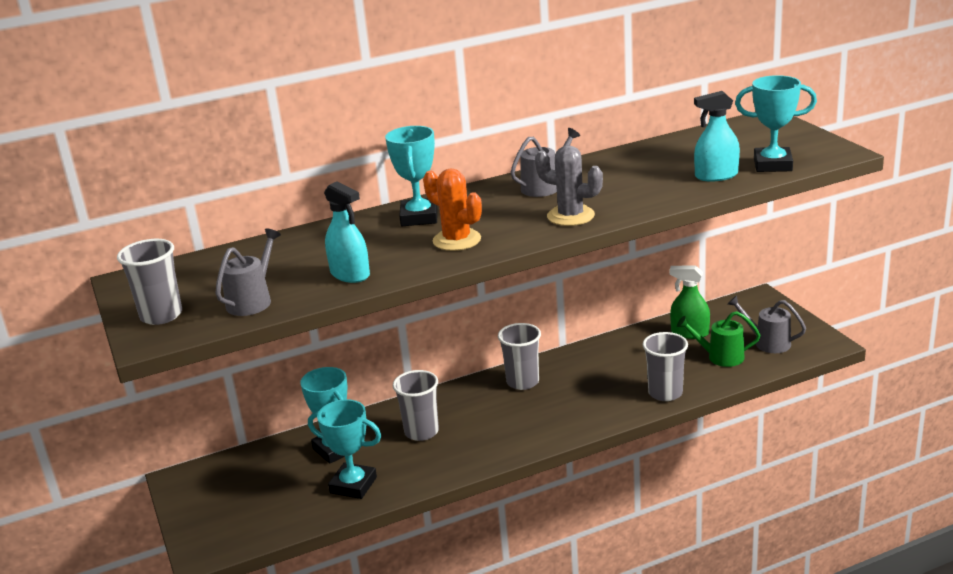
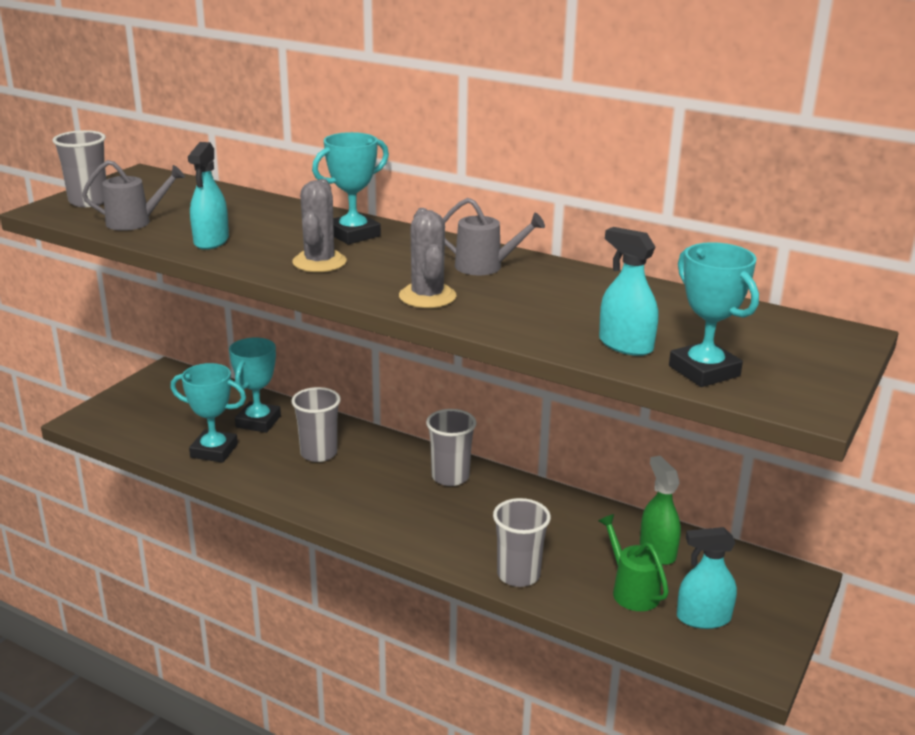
camera: 50 degrees right, 0 degrees up
(353, 485) = (214, 451): turquoise trophy -> turquoise trophy turned 60 degrees counterclockwise
(457, 240) = (319, 262): orange cactus -> grey cactus
(768, 343) = (703, 618): grey watering can -> turquoise spray bottle

